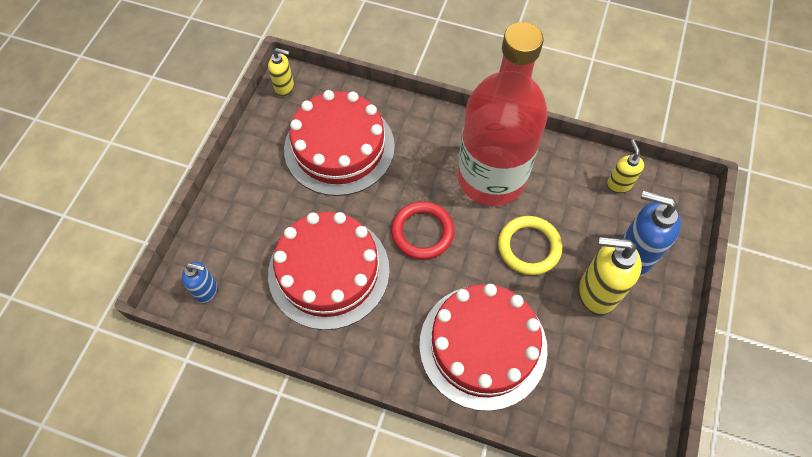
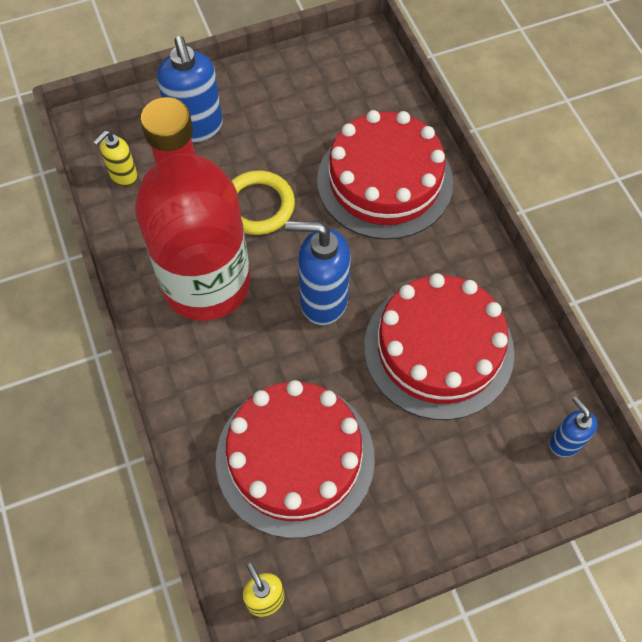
camera: 130 degrees left, 0 degrees up
(422, 232) = (322, 300): red ring -> blue soap dispenser
(596, 292) = (258, 133): yellow soap dispenser -> none

